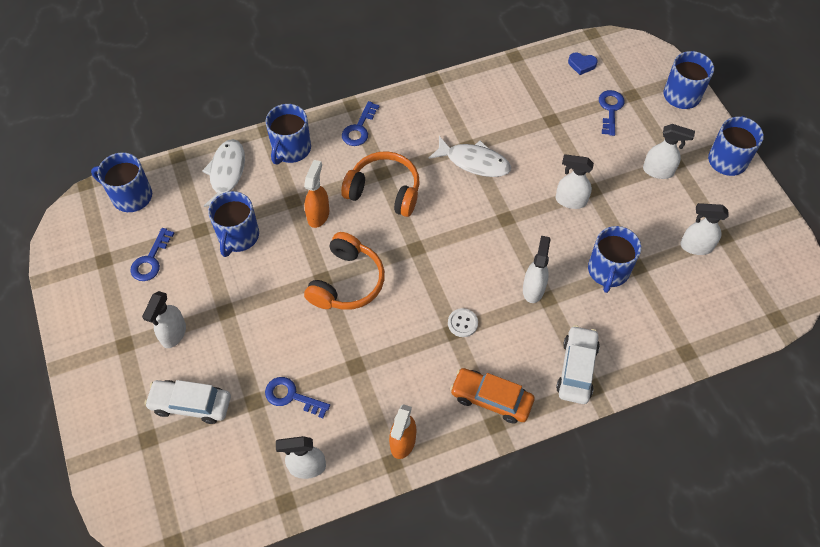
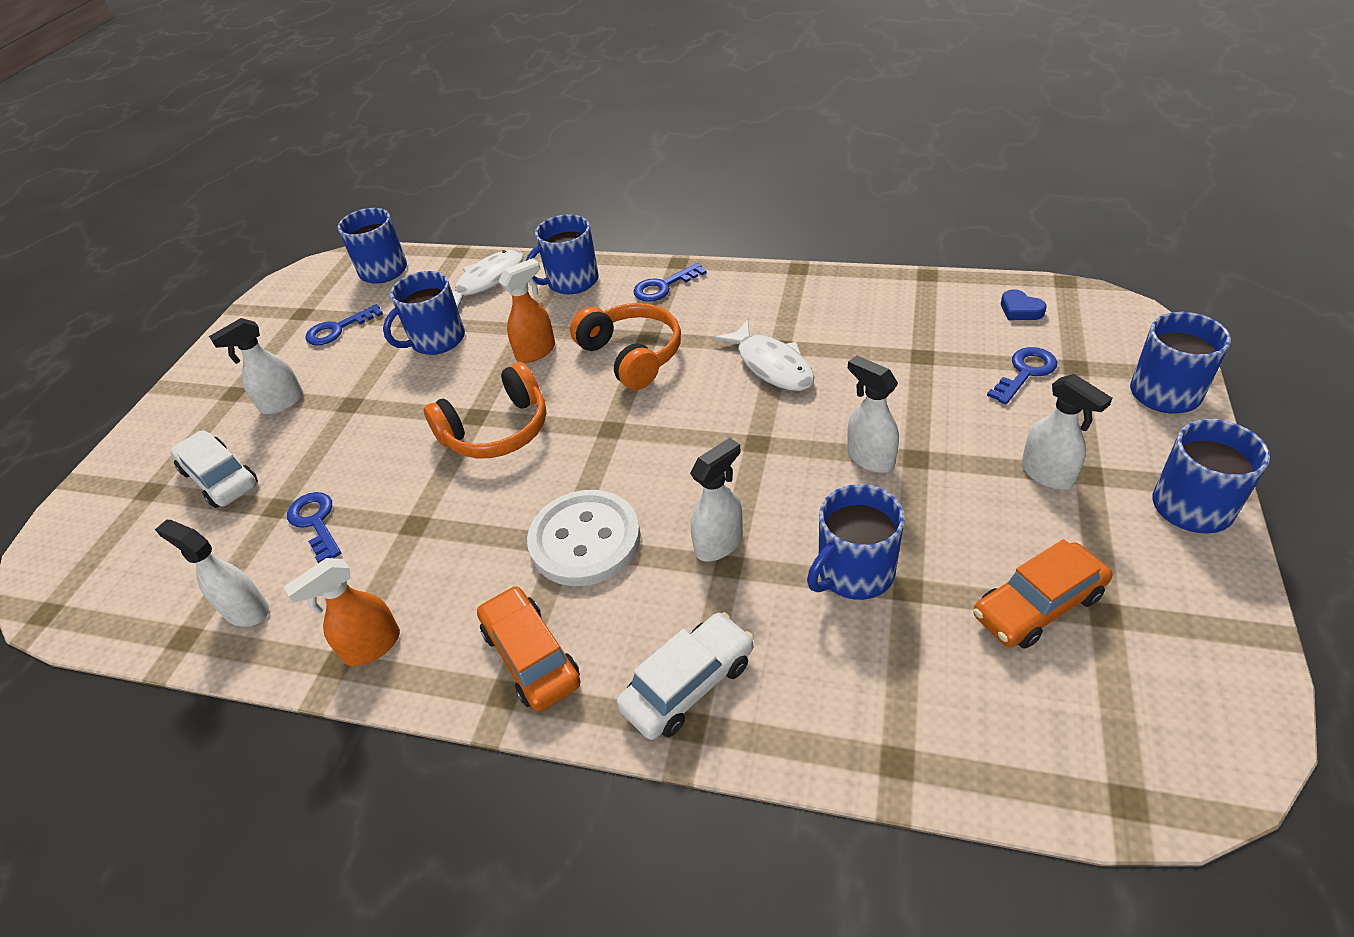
camera: 40 degrees right, 15 degrees down
(462, 323) = (585, 540): white button -> white button, size x2.28
(695, 246) = (1038, 605): white spray bottle -> orange car

